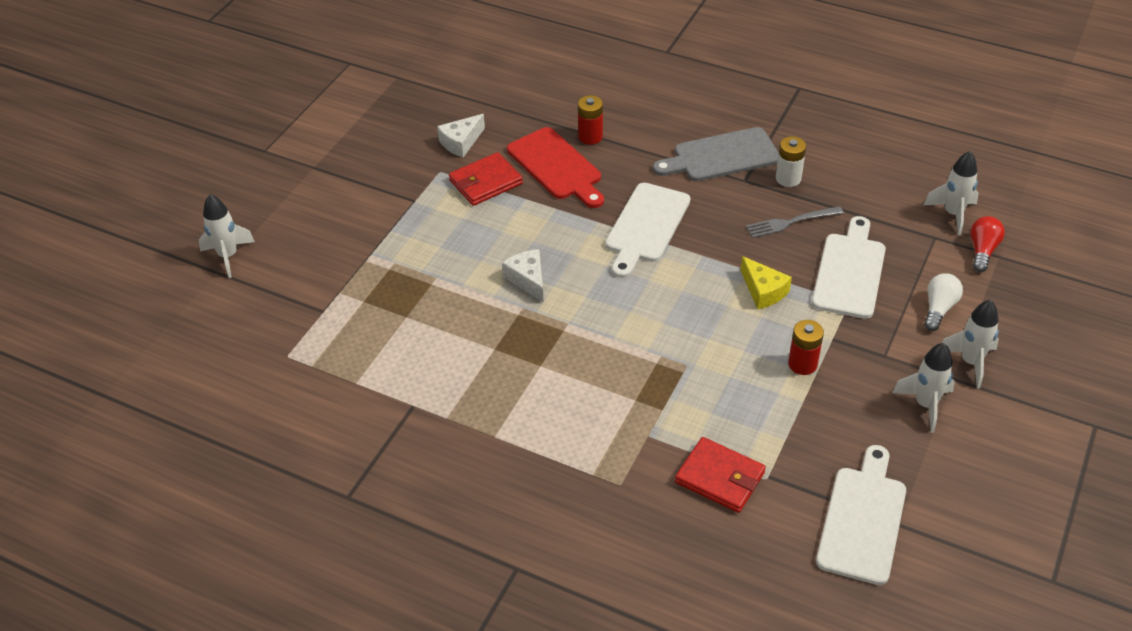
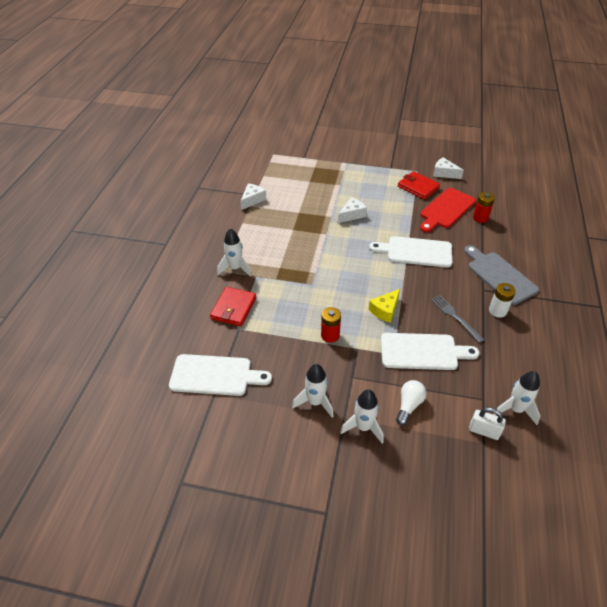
camera: 75 degrees right, 0 degrees up
(228, 256) = (327, 126): white rocket -> white rocket (235, 268)
(429, 411) = (252, 200): none -> white cheese
(938, 308) = (409, 405): white light bulb -> white light bulb turned 75 degrees counterclockwise
(982, 251) = (484, 431): red light bulb -> white padlock

